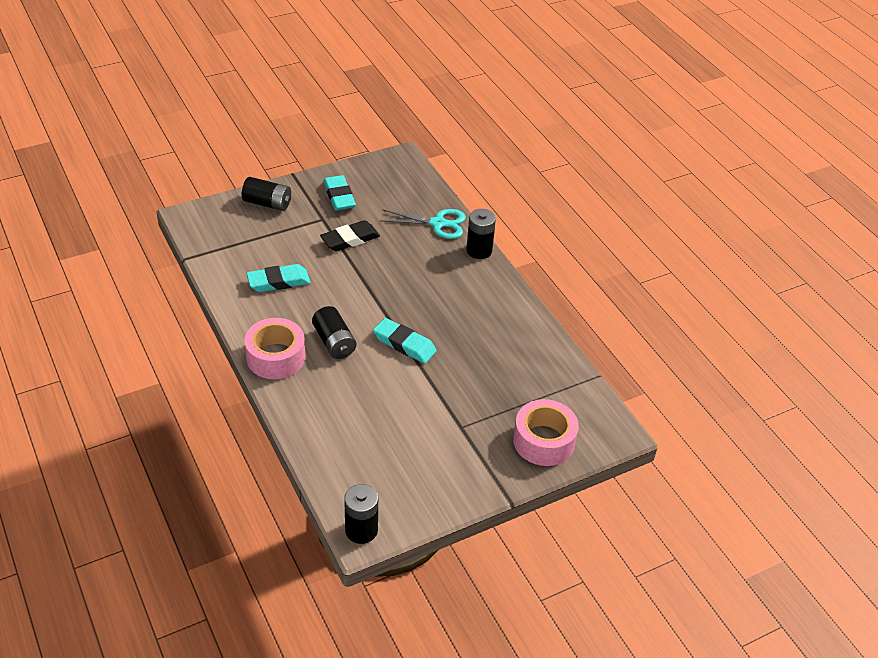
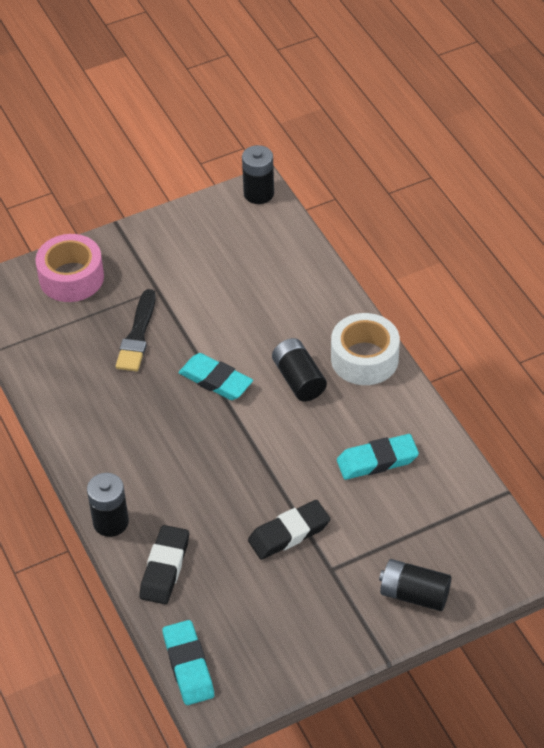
camera: 175 degrees left, 5 degrees up
(276, 357) = (364, 359): pink tape -> white tape
(339, 196) = (310, 614): turquoise eraser -> turquoise eraser (188, 665)
(437, 223) = (165, 568): turquoise scissors -> black eraser
(474, 384) = (137, 335): none -> black brush

